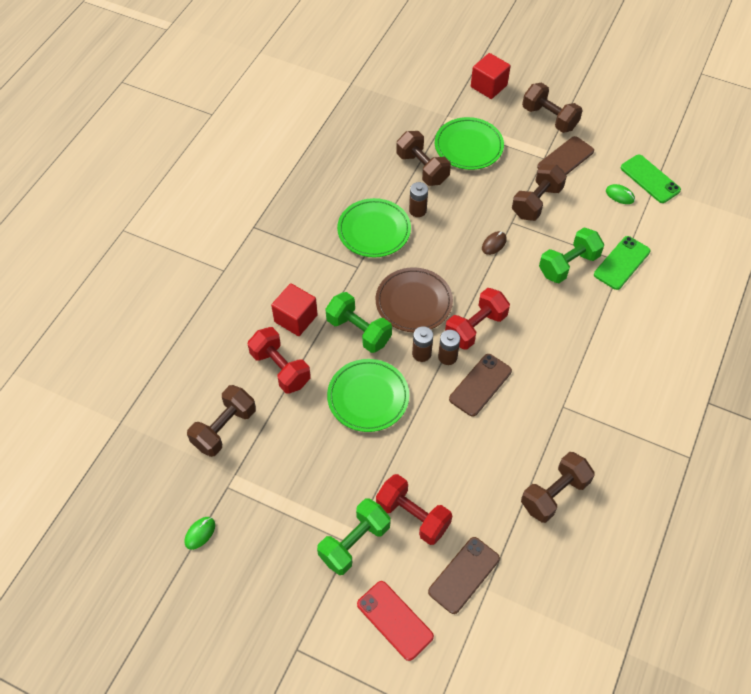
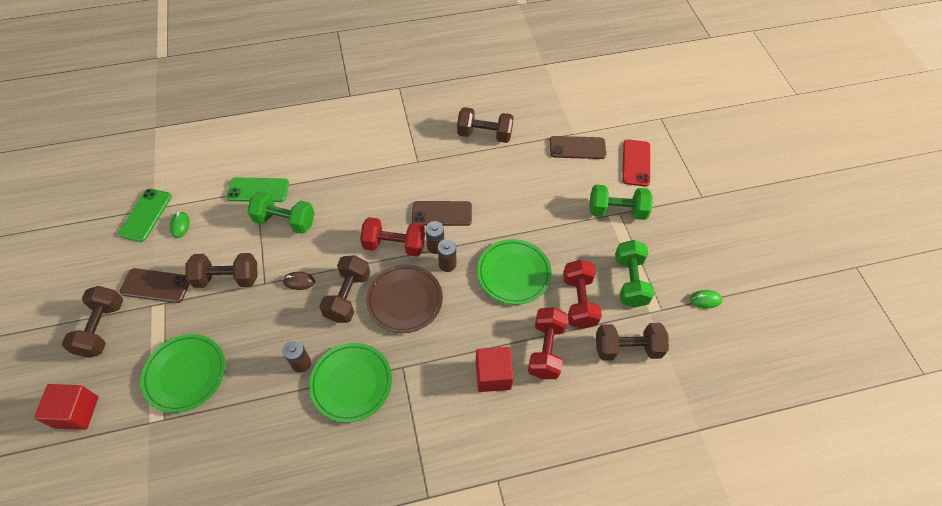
camera: 130 degrees left, 0 degrees up
(358, 331) = (464, 319): green dumbbell -> green dumbbell (630, 281)
(412, 516) = (569, 193): red dumbbell -> red dumbbell (579, 301)
(422, 168) = (243, 395): brown dumbbell -> brown dumbbell (348, 296)

